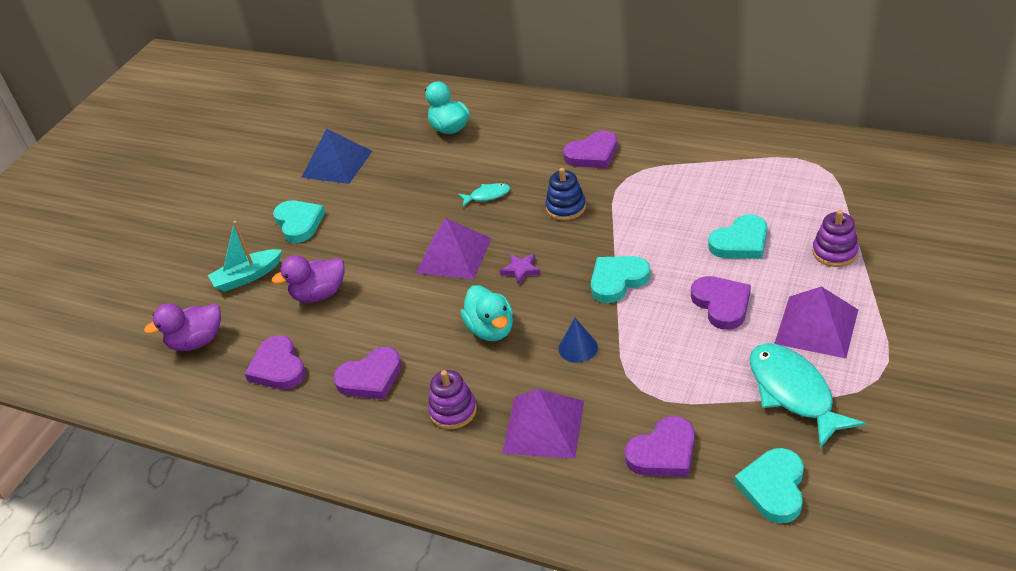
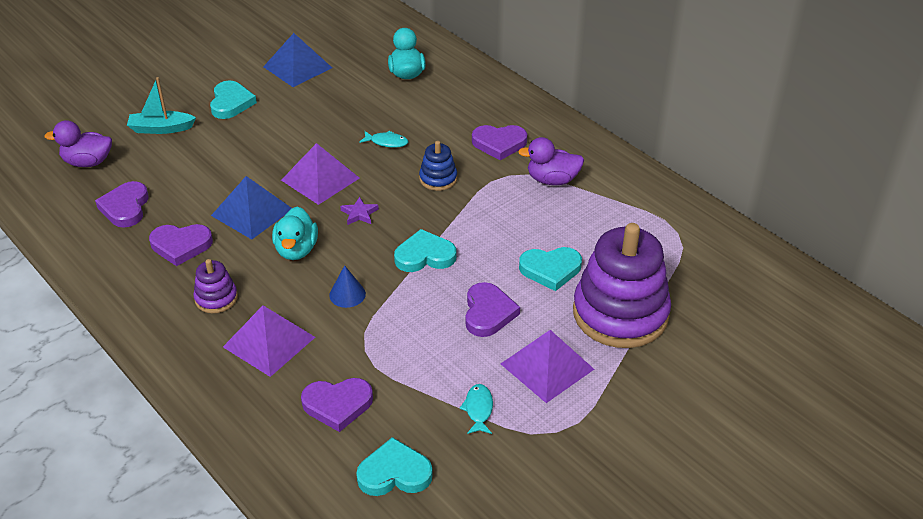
camera: 20 degrees right, 0 degrees up
(319, 294) = (199, 165): purple duck -> purple duck (552, 180)
(414, 314) = (252, 212): none -> blue pyramid
(773, 488) = (394, 473): turquoise heart -> turquoise heart turned 45 degrees clockwise
(793, 392) = (478, 409): turquoise fish -> turquoise fish, size x0.49
(834, 252) = (620, 313): purple stacking toy -> purple stacking toy, size x2.21

